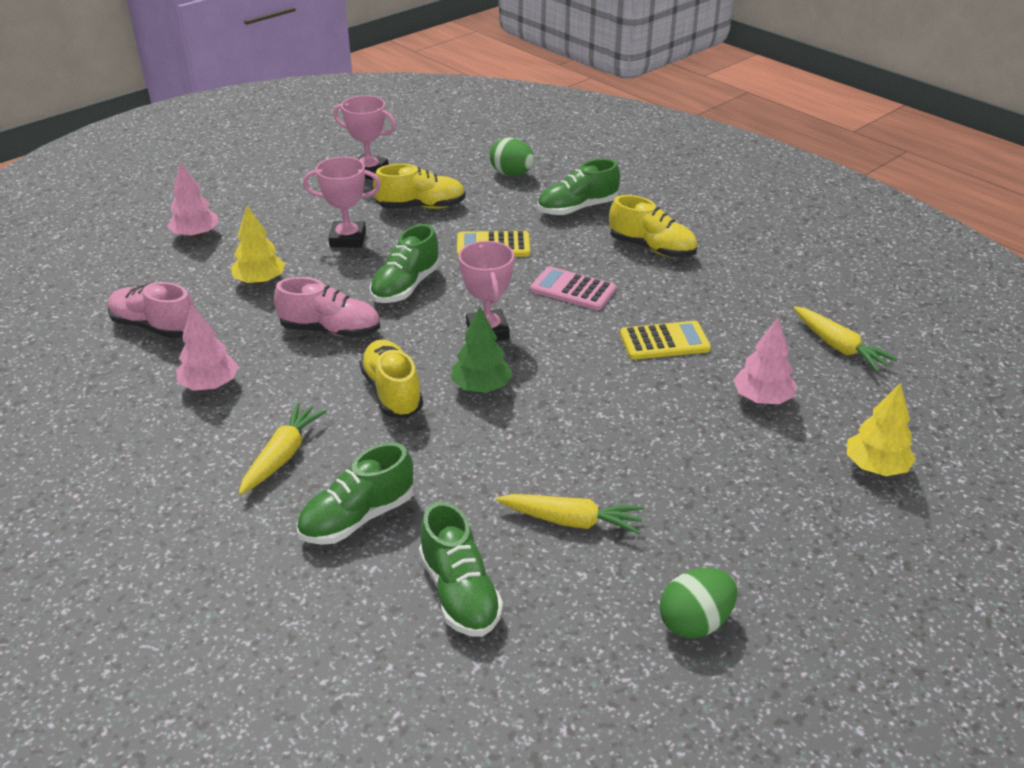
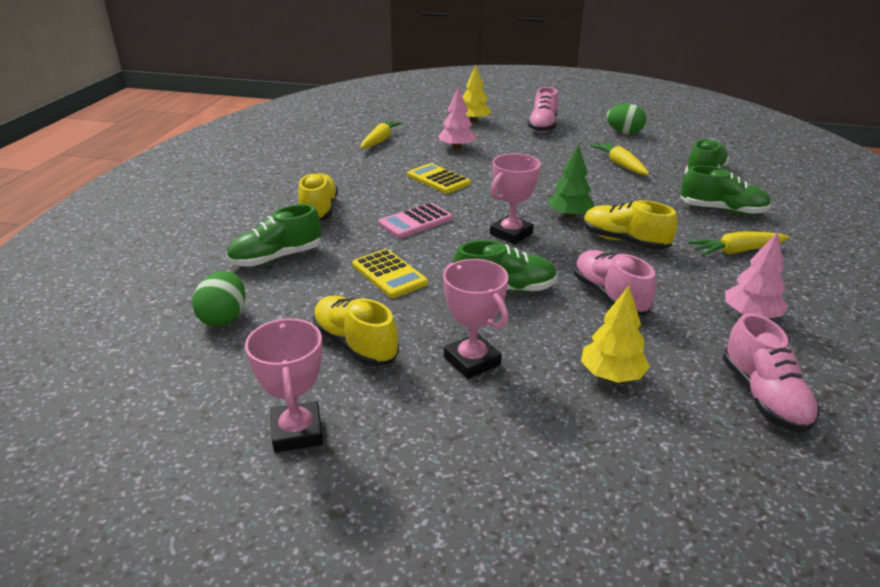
camera: 125 degrees left, 5 degrees down
(196, 235) = (612, 495): pink tree -> none
(392, 392) = (624, 241): yellow shoe -> yellow shoe turned 90 degrees clockwise
(573, 289) = (415, 221): pink calculator -> pink calculator turned 60 degrees clockwise
(577, 208) = (276, 258): green shoe -> green shoe turned 120 degrees clockwise
(798, 534) = (542, 126): none -> pink shoe

